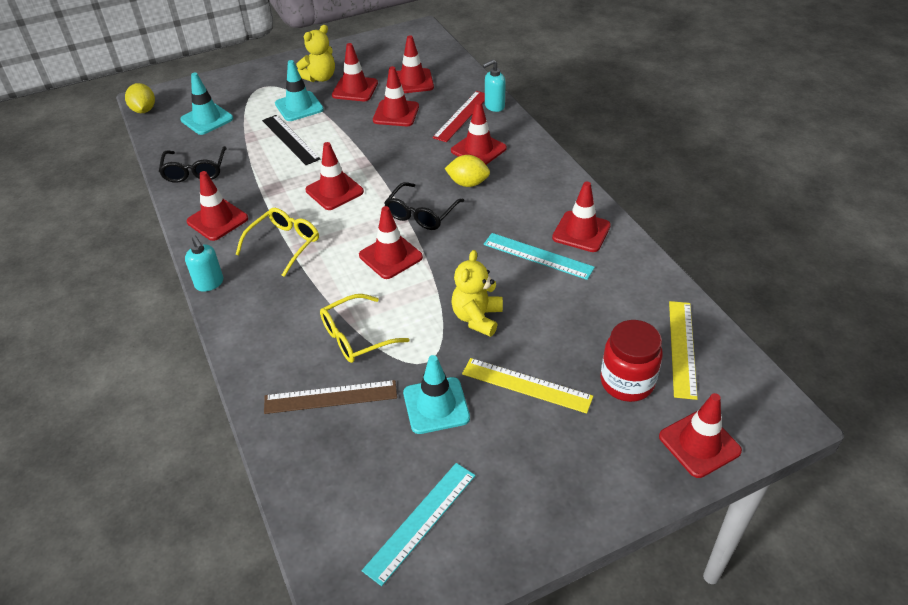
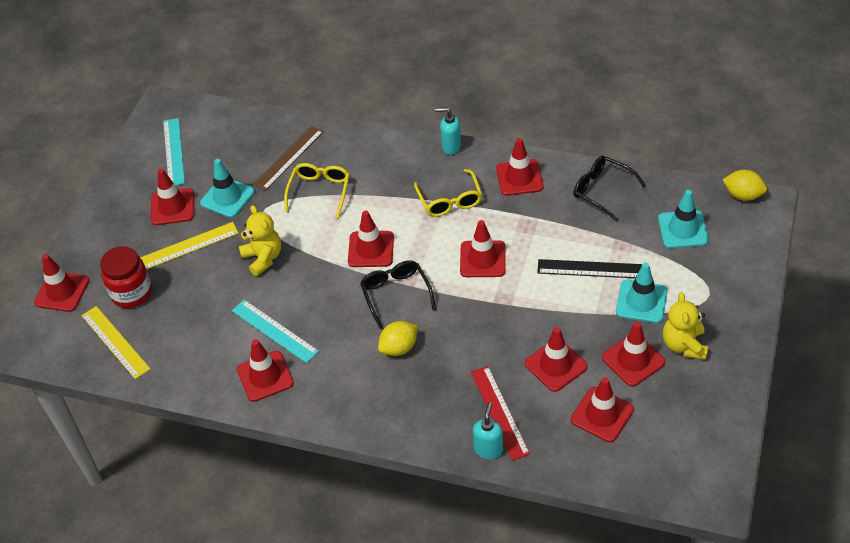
camera: 135 degrees right, 5 degrees up
(478, 149) = (435, 387): red traffic cone -> red traffic cone (172, 207)
(538, 256) = (274, 331): turquoise ruler -> turquoise ruler turned 60 degrees clockwise

